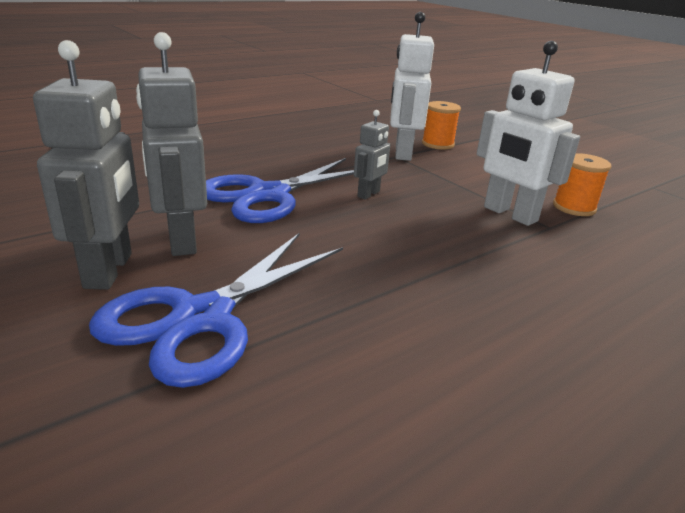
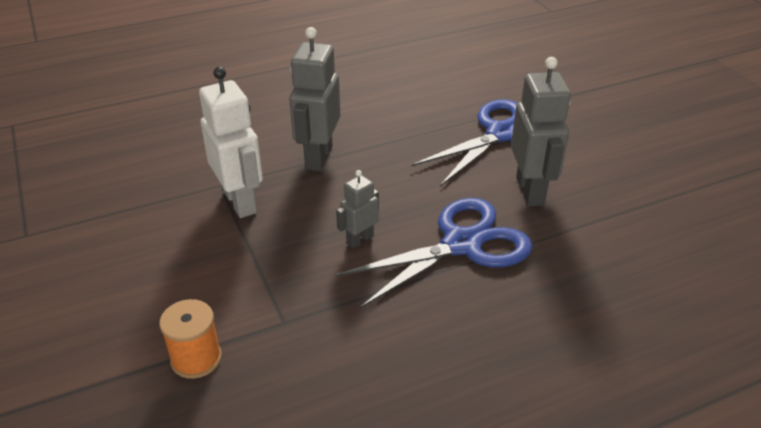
camera: 165 degrees left, 10 degrees up
(109, 270) = (569, 168): grey robot -> grey robot (318, 157)
(402, 153) = (270, 330): white robot -> none
(574, 207) = (165, 207): orange spool -> none

